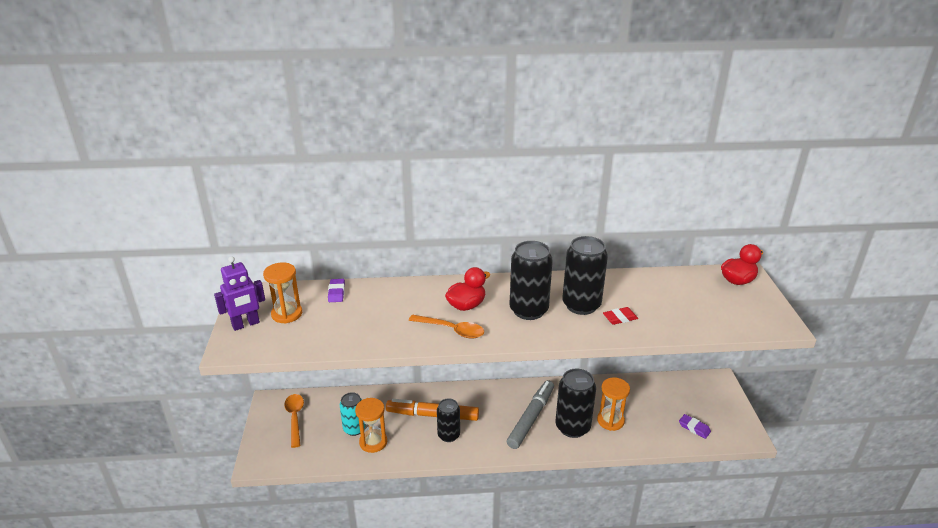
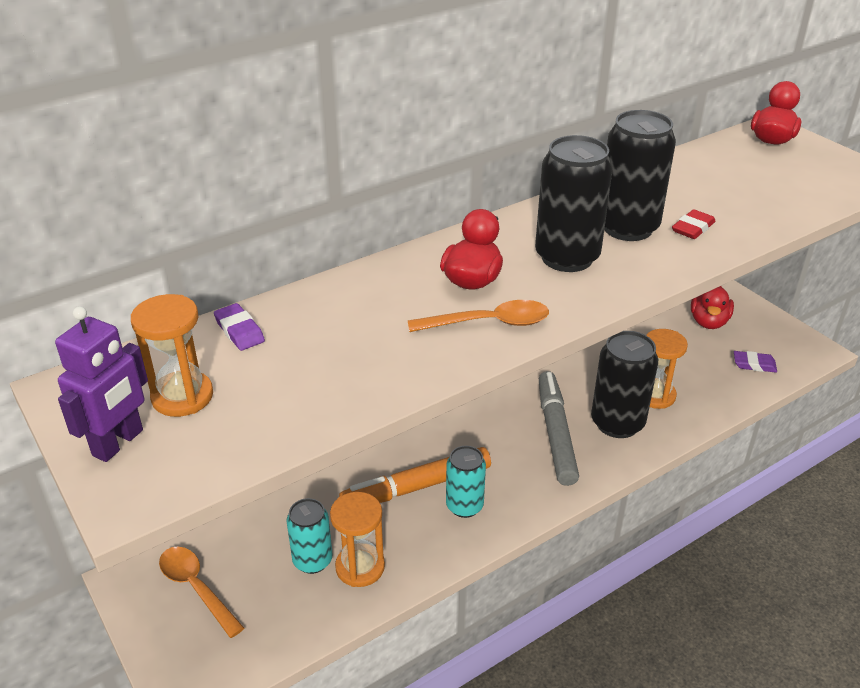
camera: 30 degrees left, 5 degrees up
(448, 435) = (464, 506): black can -> turquoise can
(687, 390) = (708, 322): none -> red duck

